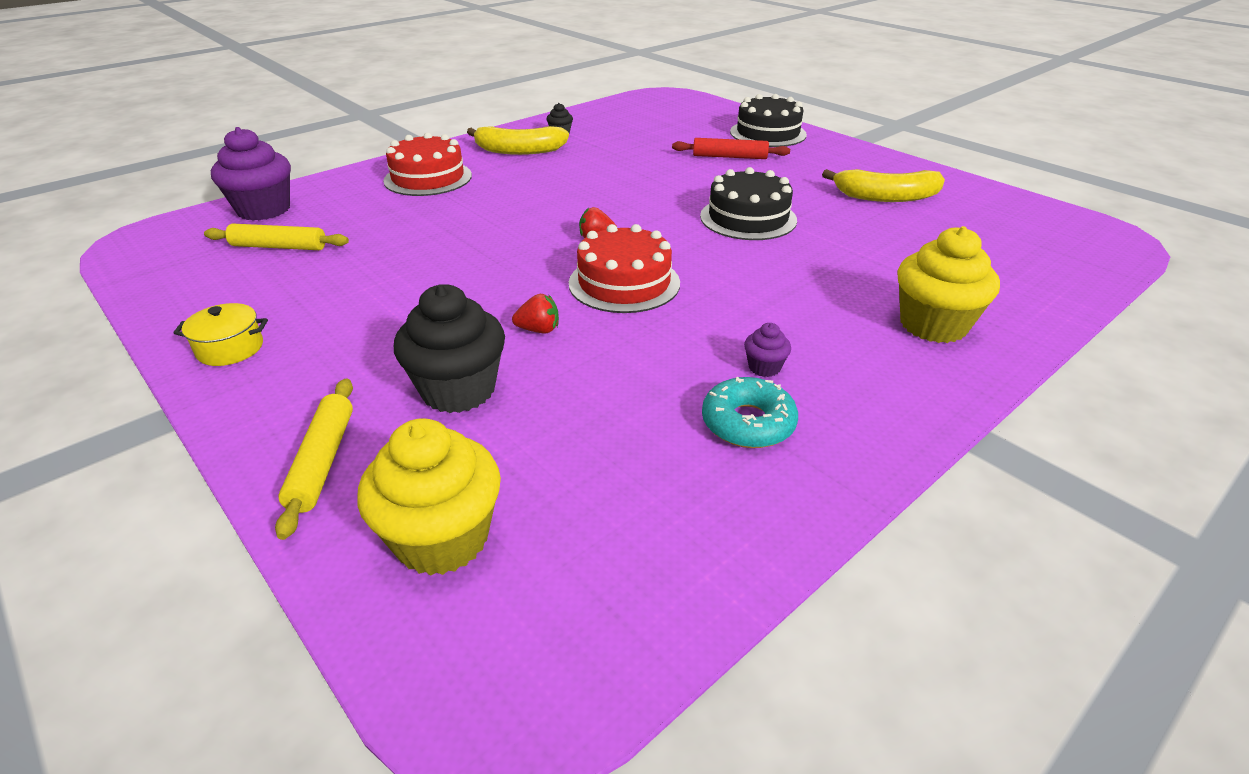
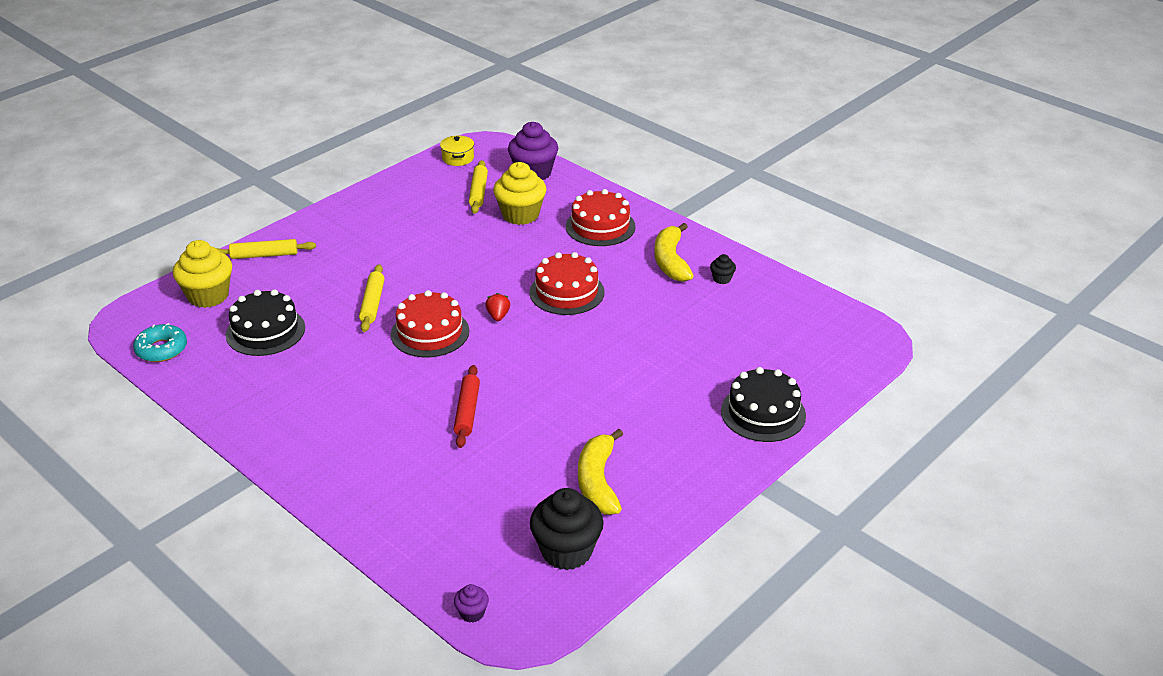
camera: 85 degrees right, 0 degrees up
(230, 348) = (361, 207): yellow pot -> yellow pot (458, 158)
(458, 390) = (314, 284): black cupcake -> black cupcake (566, 551)
(539, 330) = (372, 303): red strawberry -> yellow rolling pin
(558, 199) = (567, 292): none -> red cake
(729, 157) = (684, 384): red rolling pin -> red rolling pin (467, 411)
(748, 218) = (541, 392): black cake -> black cake (265, 331)
(748, 423) = (271, 384): turquoise donut -> turquoise donut (161, 349)
(764, 367) = (323, 392): purple cupcake -> purple cupcake (472, 613)
(933, 325) = (367, 474): yellow cupcake -> yellow cupcake (520, 215)

